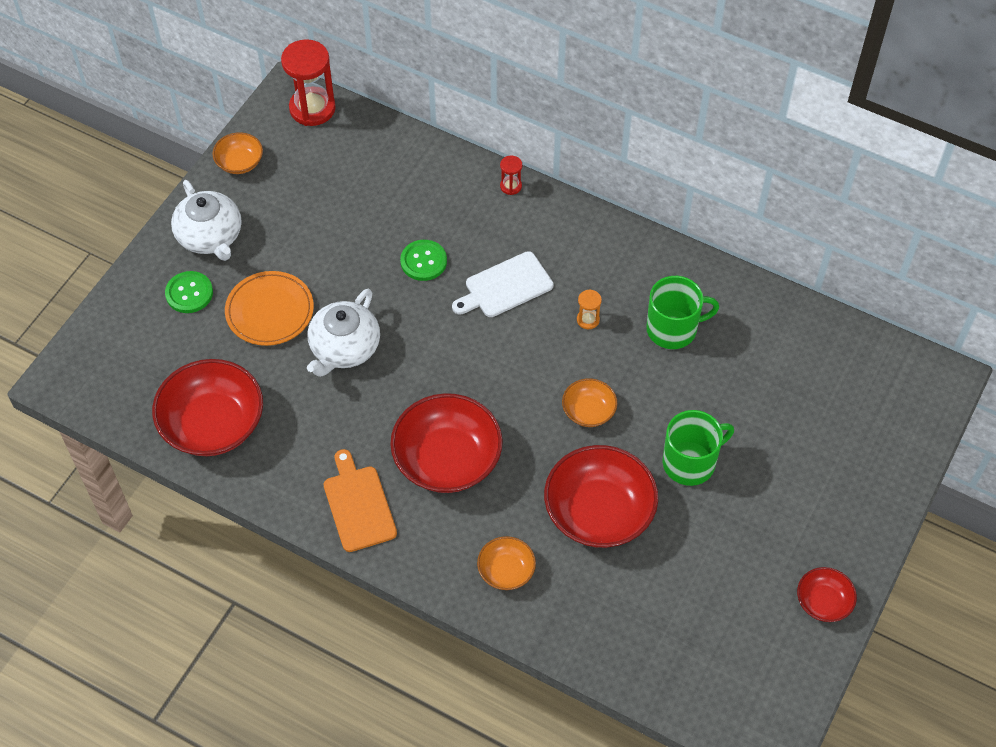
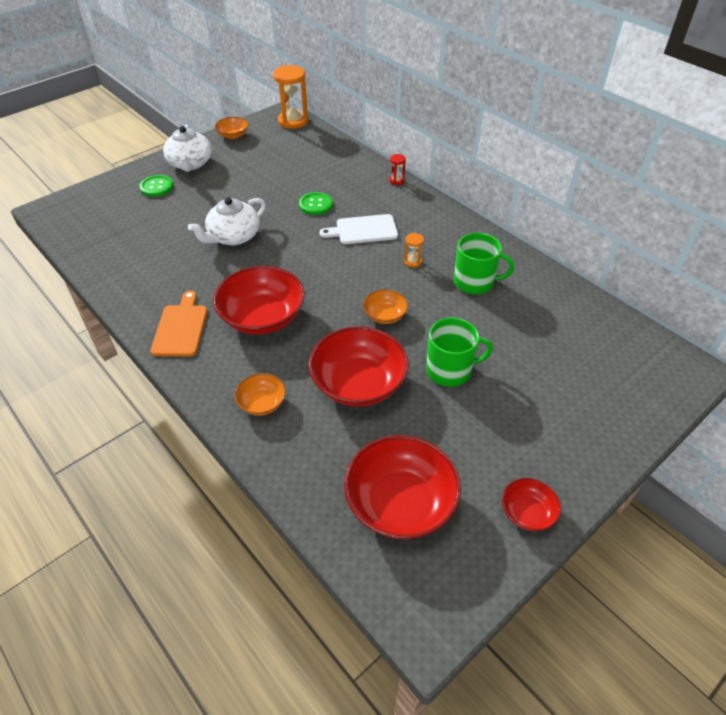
camera: 20 degrees right, 10 degrees down
(213, 424) = (119, 255): red bowl -> red bowl (400, 503)
(270, 311) = (199, 207): orange plate -> none
(312, 108) = (293, 121): red hourglass -> orange hourglass

